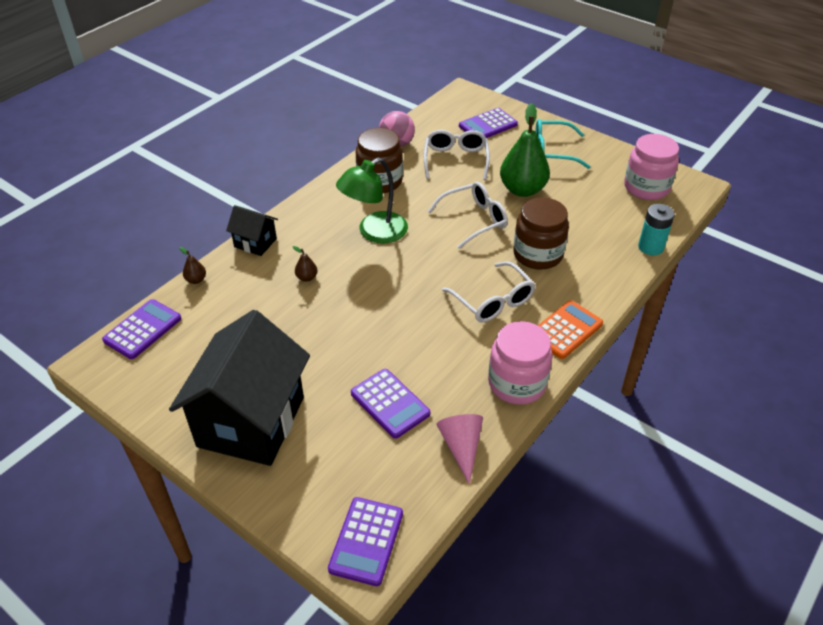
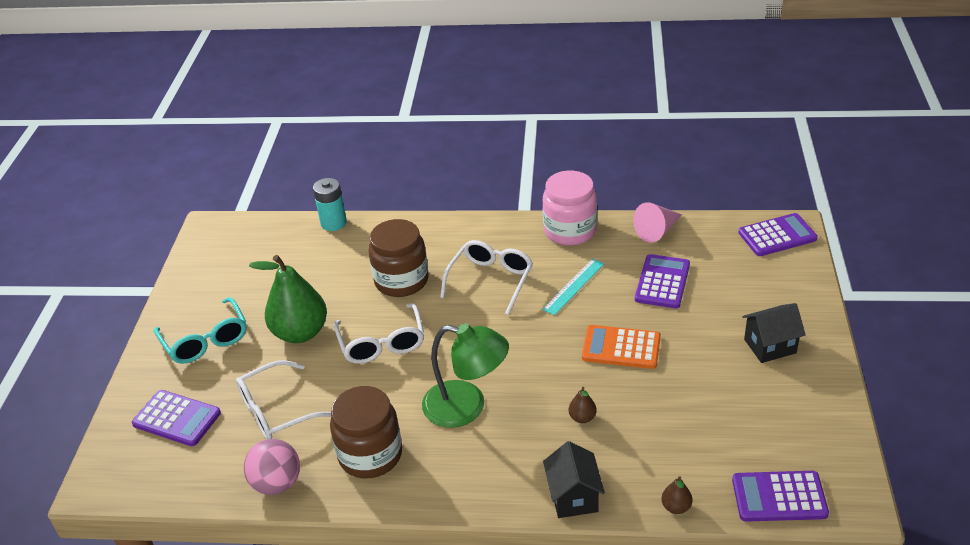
camera: 120 degrees left, 5 degrees down
(251, 422) = (770, 346): black house -> black house, size x0.45
(439, 345) = (574, 286): none -> turquoise ruler
(474, 220) = (382, 343): white glasses -> white glasses turned 135 degrees counterclockwise
(566, 330) = (486, 229): orange calculator -> orange calculator (621, 348)
(646, 187) = (235, 254): pink jar -> none

